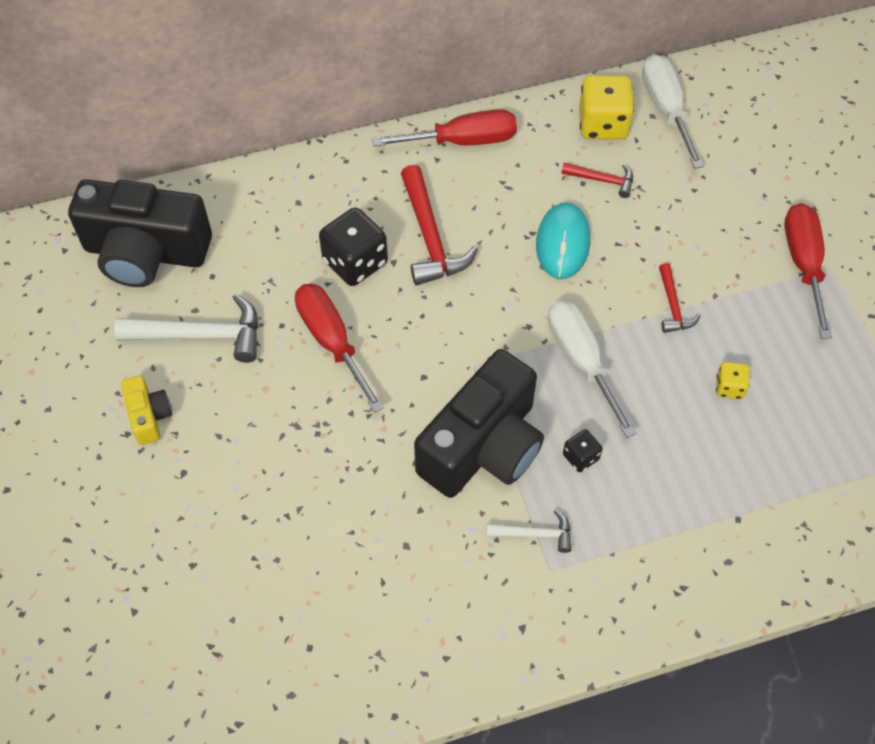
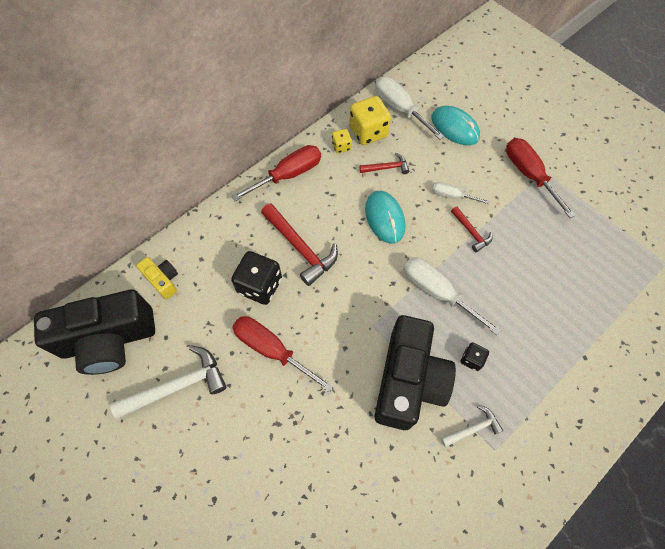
camera: 25 degrees left, 5 degrees up
(149, 416) = (168, 466): yellow camera -> yellow camera (163, 280)
(673, 250) = (452, 196): none -> white screwdriver
(729, 387) = (532, 271): yellow dice -> yellow dice (341, 146)
(732, 162) = (455, 127): none -> turquoise mouse

